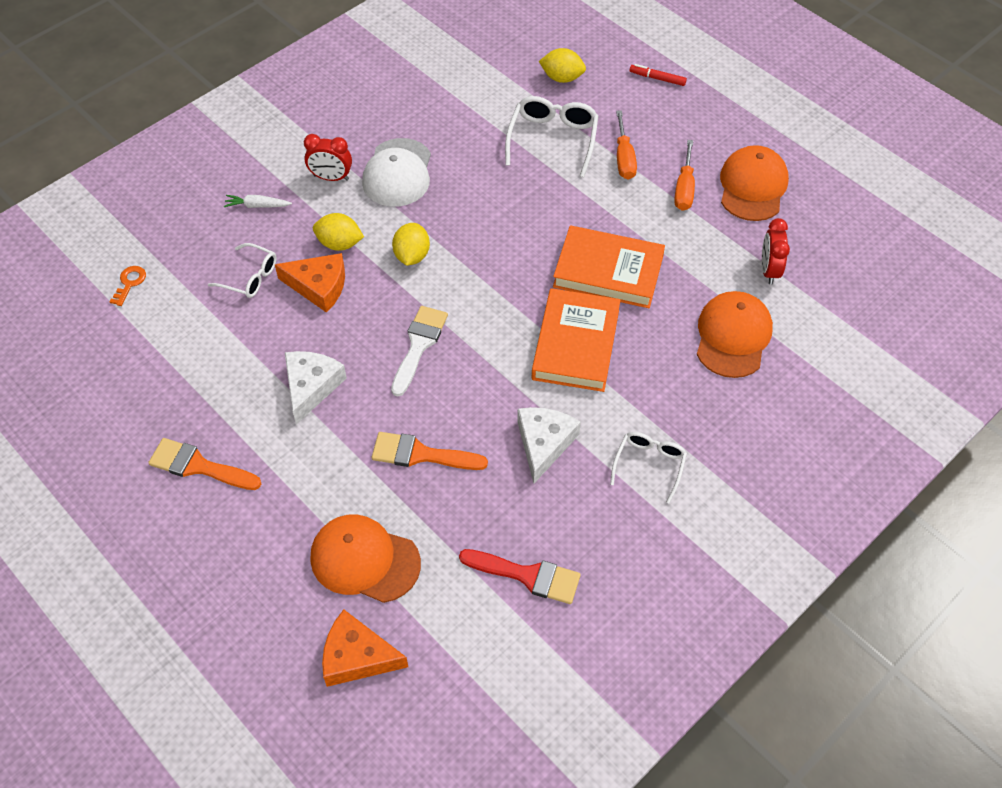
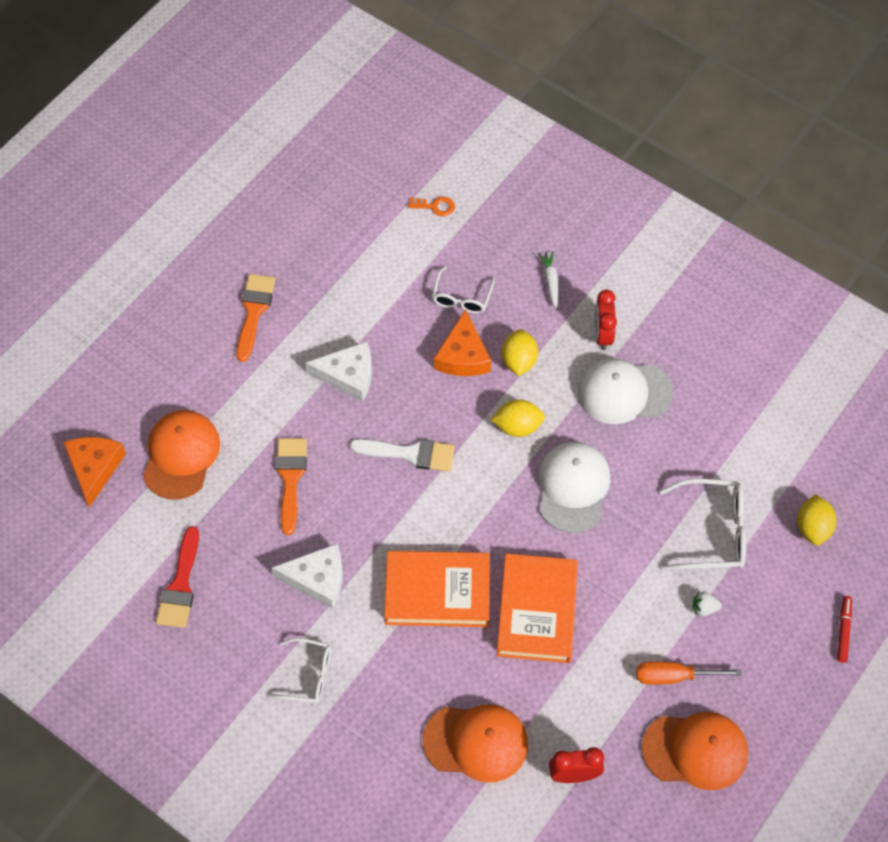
camera: 80 degrees right, 5 degrees up
(487, 225) = (573, 487): none -> white cap
(624, 158) = (704, 608): orange screwdriver -> white strawberry

